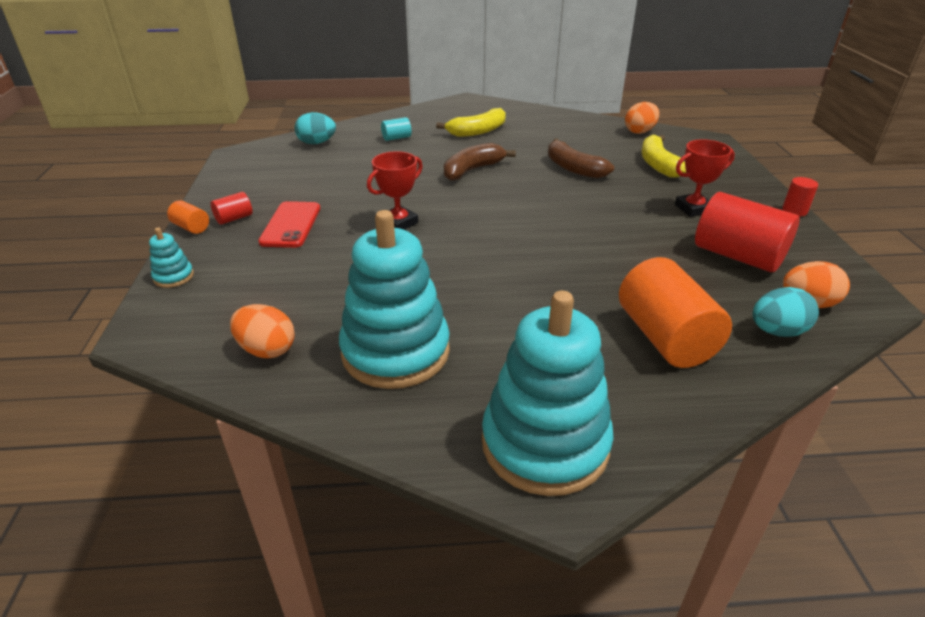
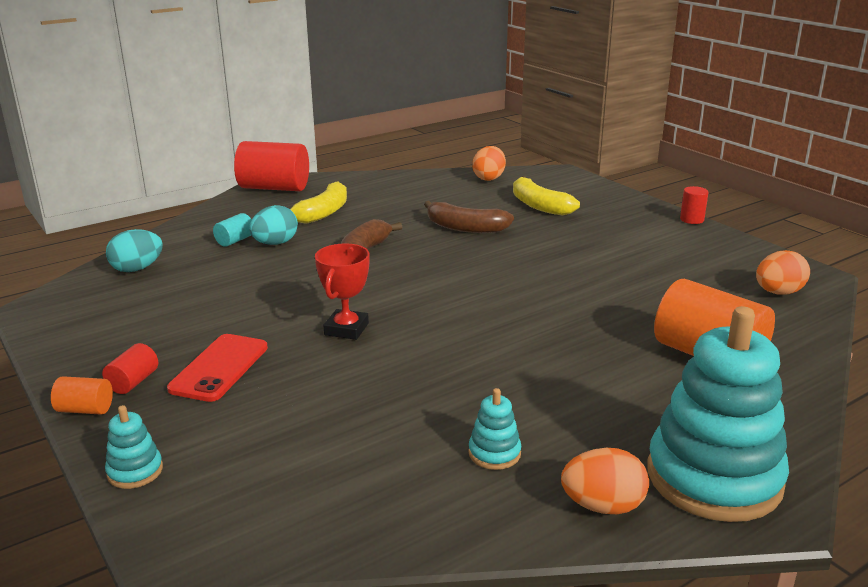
camera: 30 degrees left, 10 degrees down
(267, 350) = (355, 503): orange egg -> orange egg (603, 506)
(291, 225) = (219, 368): red phone -> red phone turned 45 degrees clockwise
(395, 352) = (494, 453): turquoise stacking toy -> turquoise stacking toy, size x0.42
(693, 208) = (612, 238): red trophy -> none
(737, 256) = (690, 270): red cylinder -> red cylinder (274, 188)
(777, 331) = (780, 322): turquoise egg -> turquoise egg (275, 243)

